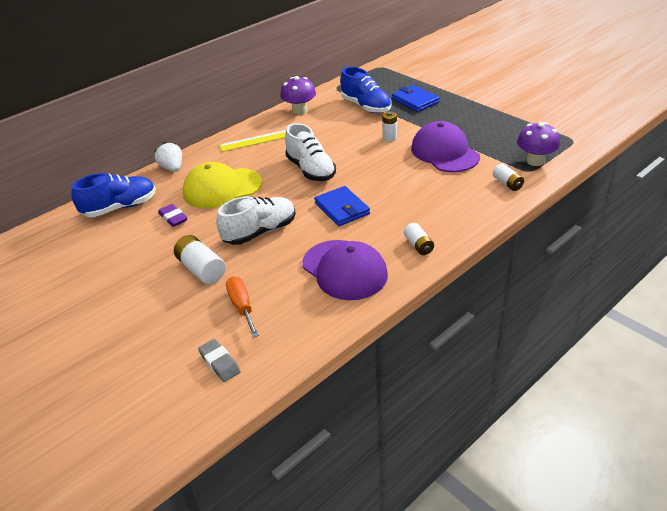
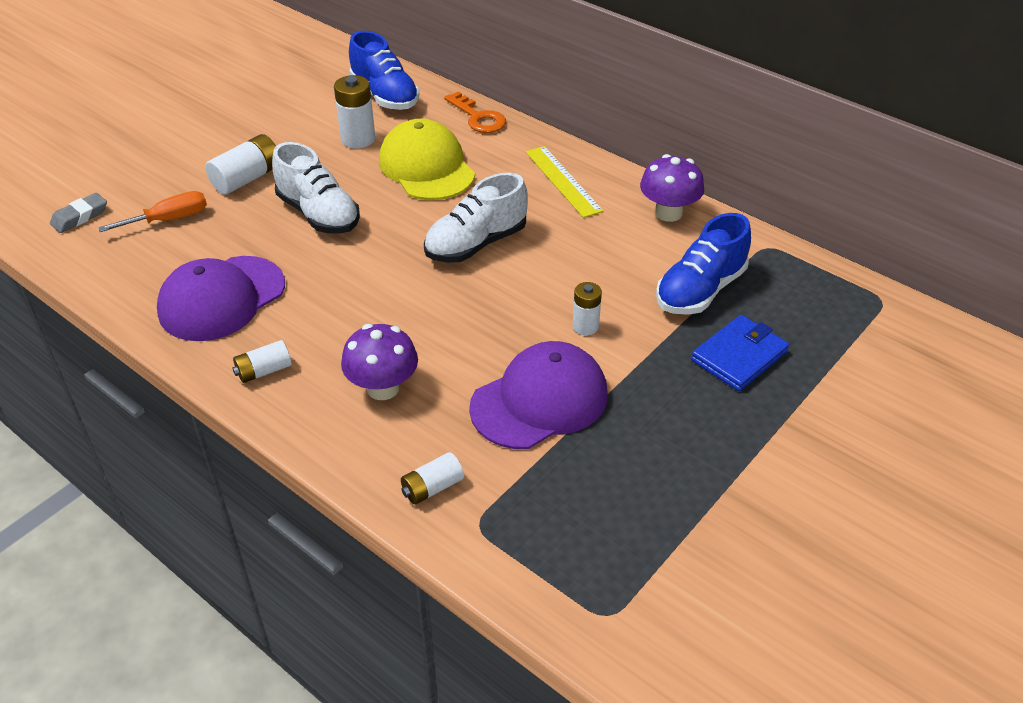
camera: 80 degrees right, 5 degrees up
(172, 168) = (478, 117): white strawberry -> orange key
(173, 218) = (358, 139): purple eraser -> white battery
(342, 208) = (367, 285): blue wallet -> none
(535, 161) = (515, 537): purple mushroom -> purple mushroom (383, 388)

